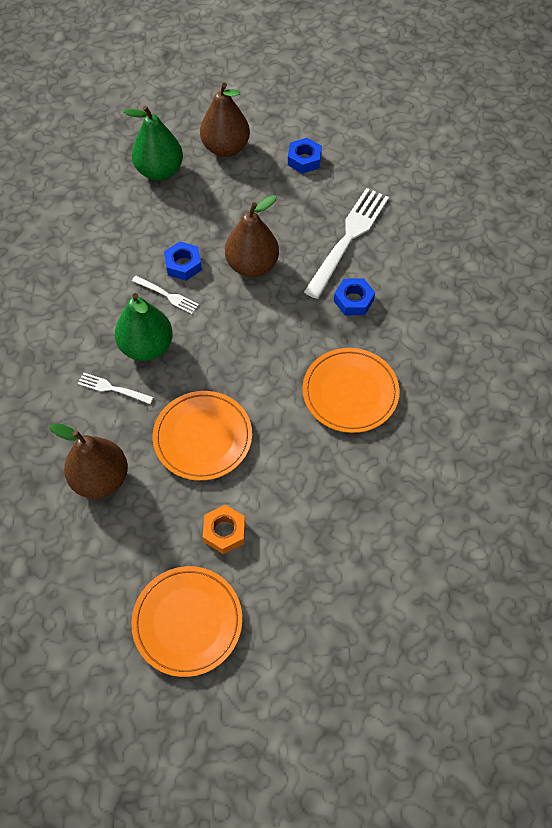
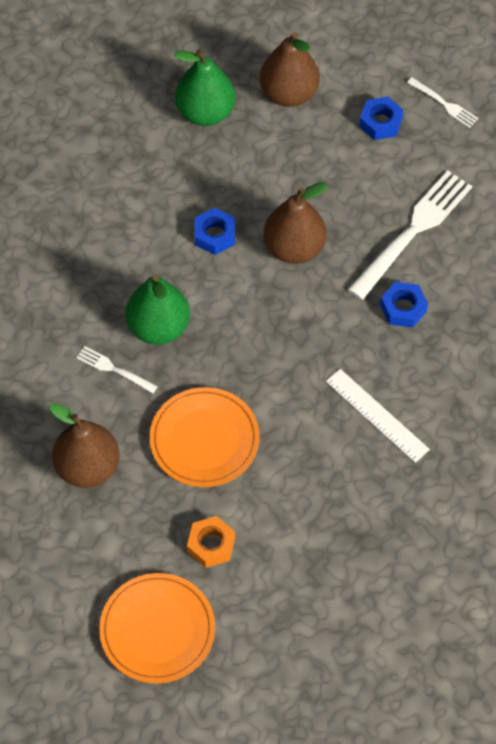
camera: 10 degrees right, 0 degrees up
(167, 295) = (190, 269): white fork -> white fork (444, 104)
(350, 392) = (377, 415): orange plate -> white ruler

